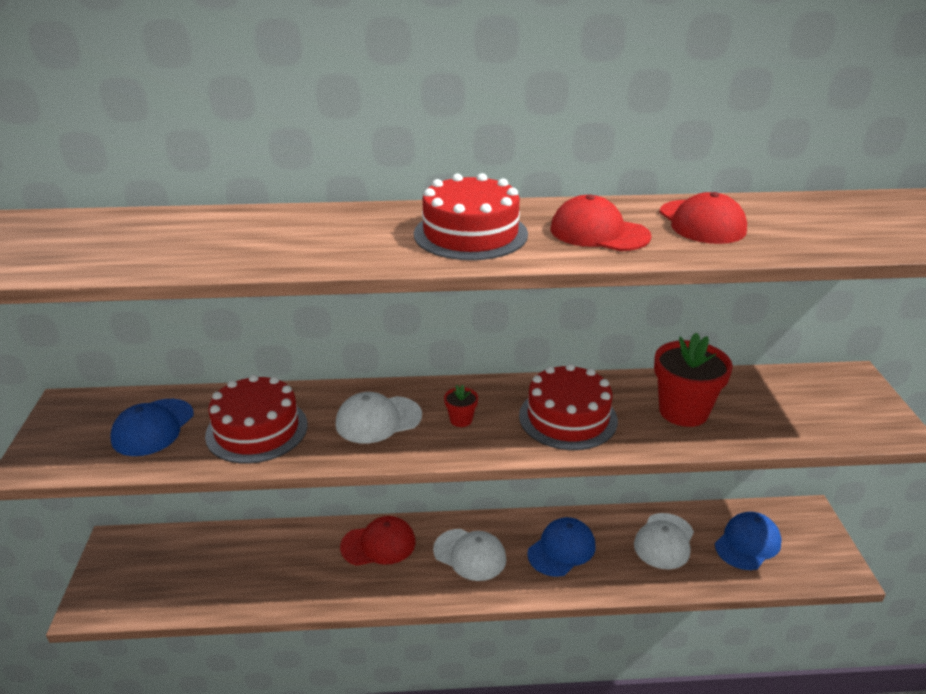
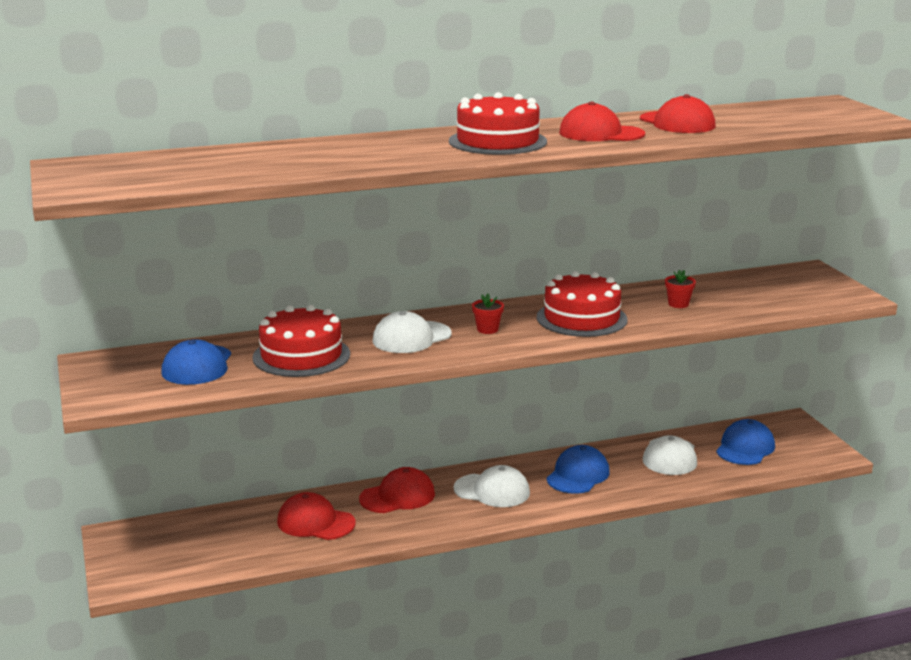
camera: 15 degrees left, 10 degrees down
(290, 564) = (315, 522): none -> red cap
(683, 411) = (678, 304): red flower pot -> red flower pot, size x0.46

